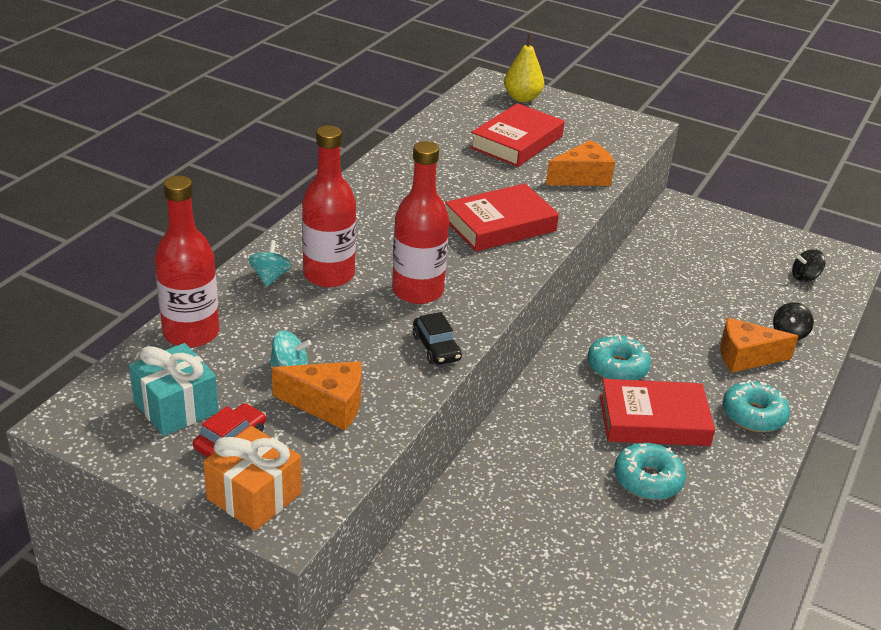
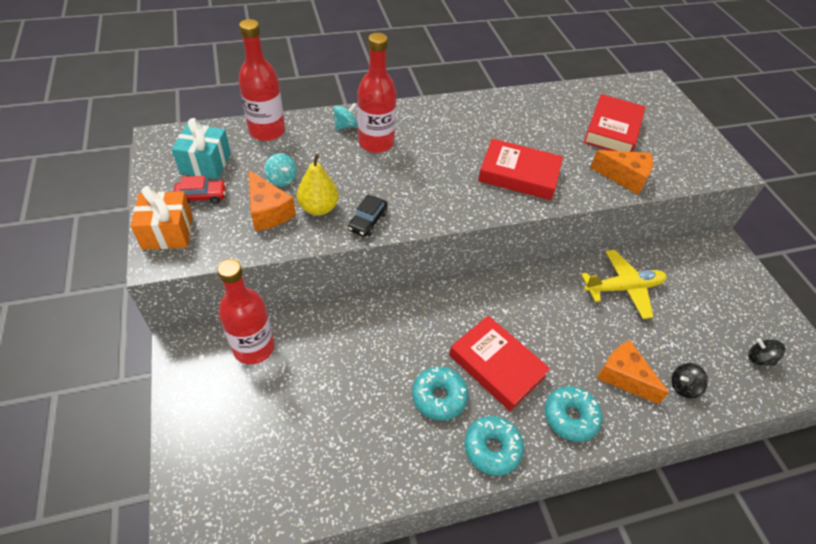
camera: 45 degrees right, 15 degrees up
(417, 291) = (408, 182): red bottle -> red bottle (254, 347)
(516, 142) = (612, 130): red book -> red book turned 60 degrees counterclockwise
(522, 98) = (661, 104): yellow pear -> yellow pear (319, 208)
(617, 367) = (521, 316): turquoise donut -> turquoise donut (492, 448)
(657, 288) = (623, 288): none -> yellow plane

